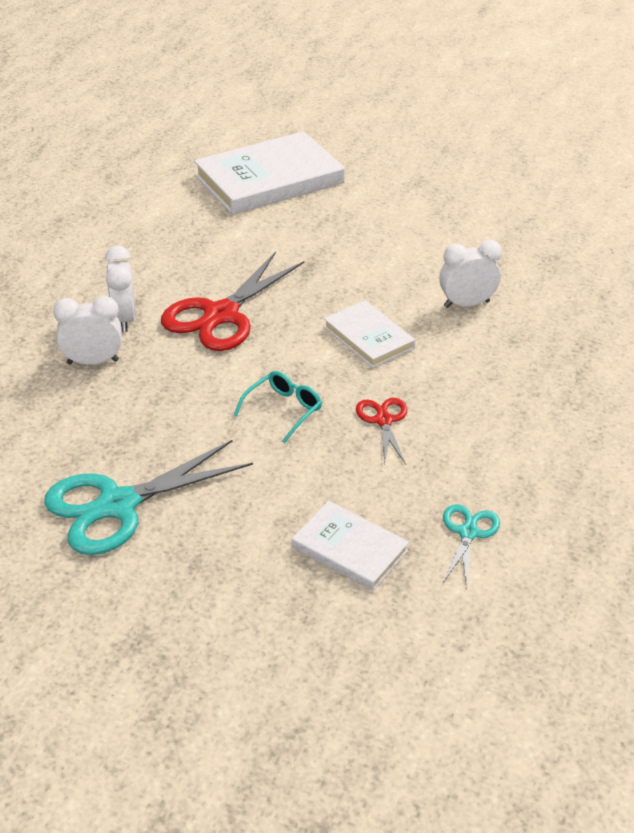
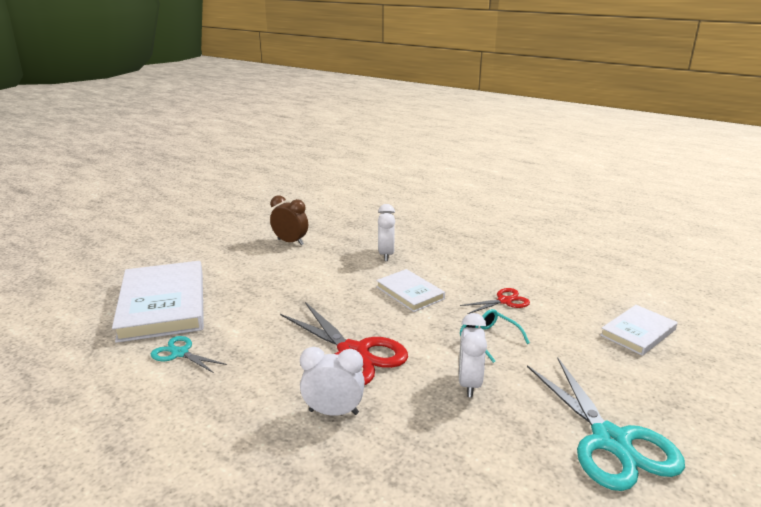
camera: 75 degrees left, 15 degrees down
(93, 362) = (397, 440): white clock -> white clock (469, 383)
(368, 337) = (409, 293): white book -> white book turned 75 degrees clockwise
(383, 420) = (504, 301): red scissors -> red scissors turned 150 degrees clockwise
(459, 222) = (290, 242): none -> brown clock
(468, 533) = (613, 290): turquoise scissors -> turquoise scissors (180, 353)

